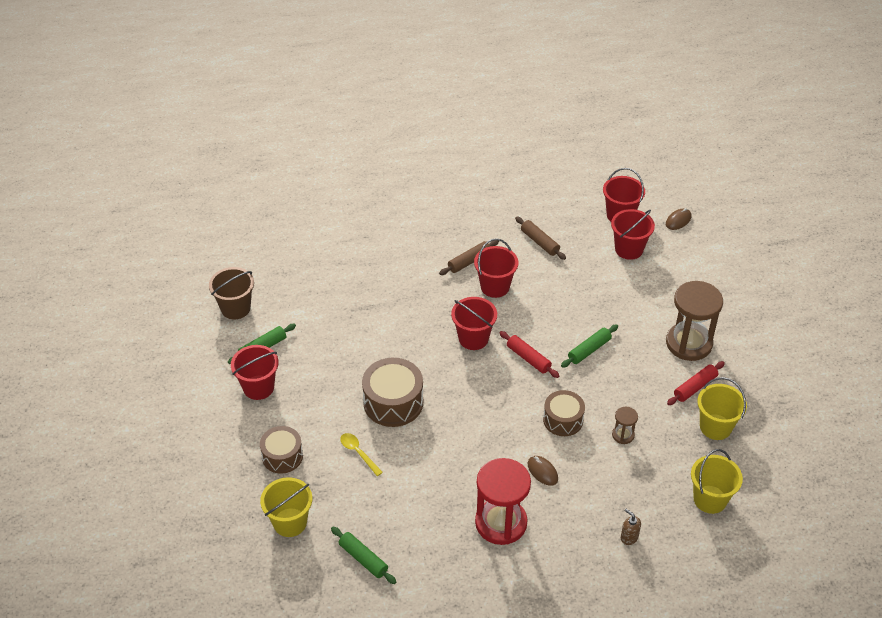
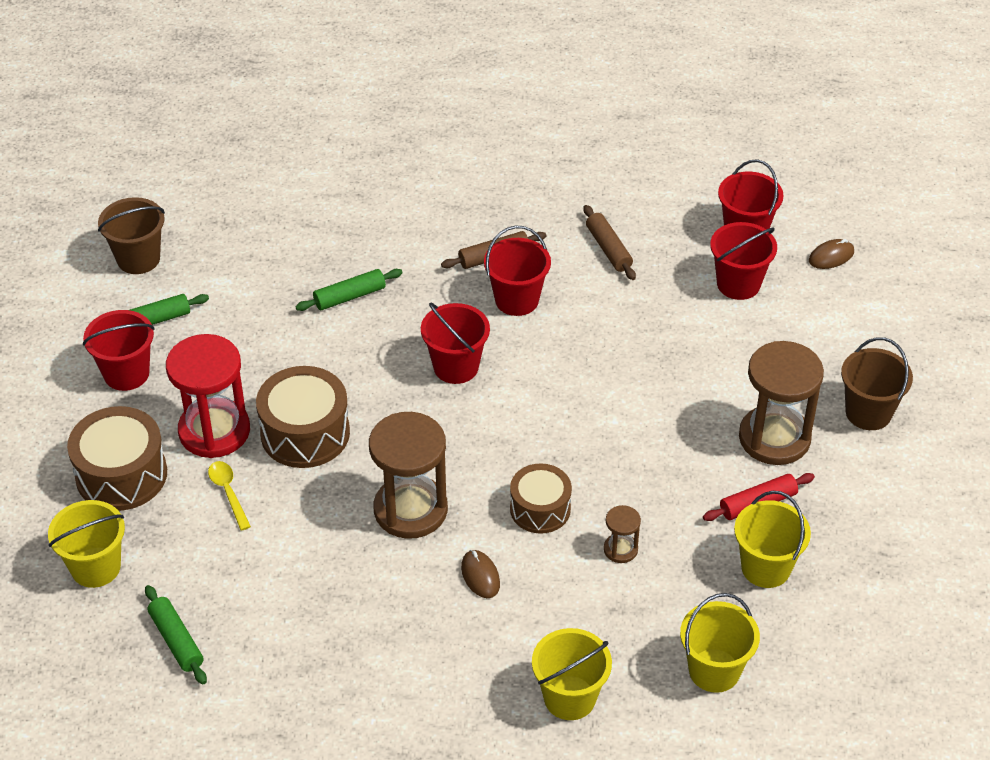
camera: 15 degrees right, 0 degrees up
(282, 456) = (121, 475): brown drum -> brown drum, size x1.52
(481, 438) = (410, 510): none -> brown hourglass
(501, 523) = (391, 634): red hourglass -> red hourglass (214, 431)
(528, 358) = (524, 411): red rolling pin -> none
(589, 350) = (619, 417): green rolling pin -> green rolling pin (350, 296)
(629, 537) = (569, 698): brown soap dispenser -> yellow bucket
(738, 315) = (868, 412): none -> brown bucket

